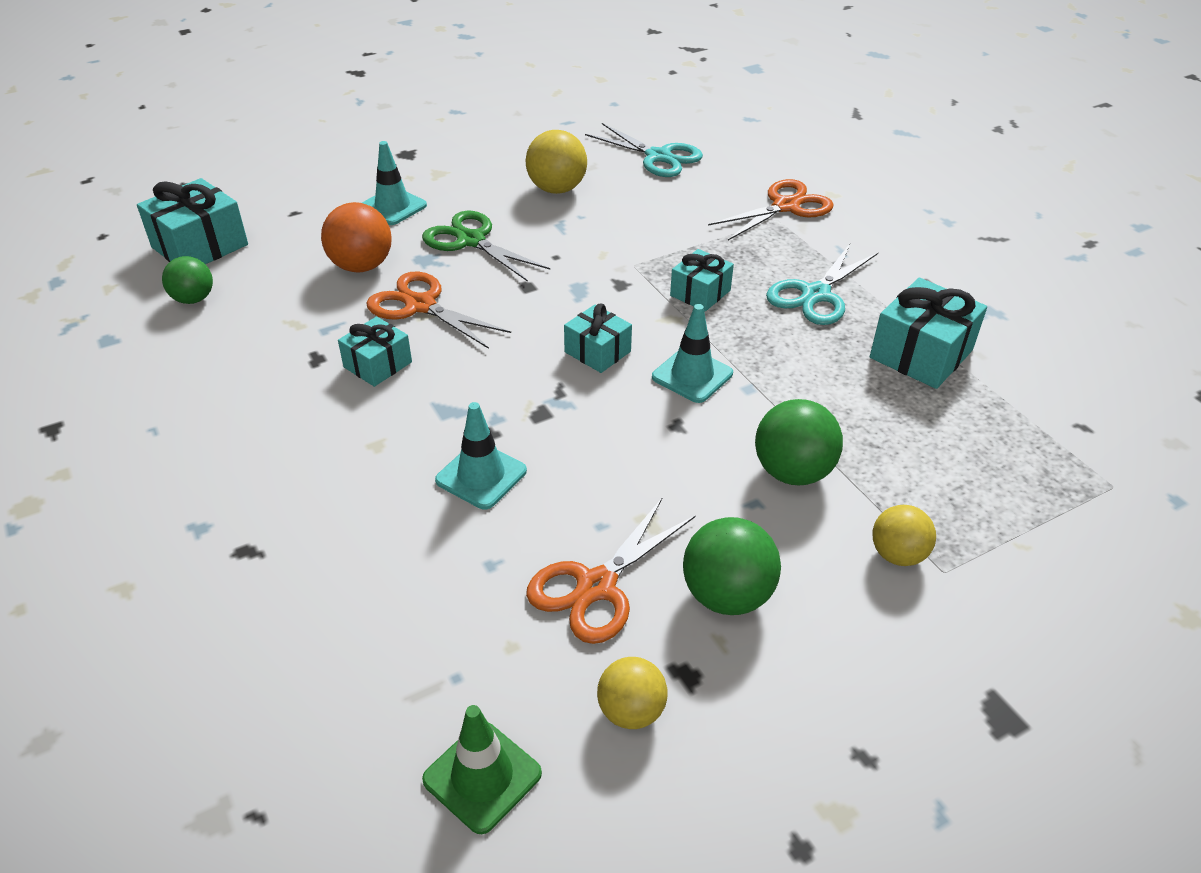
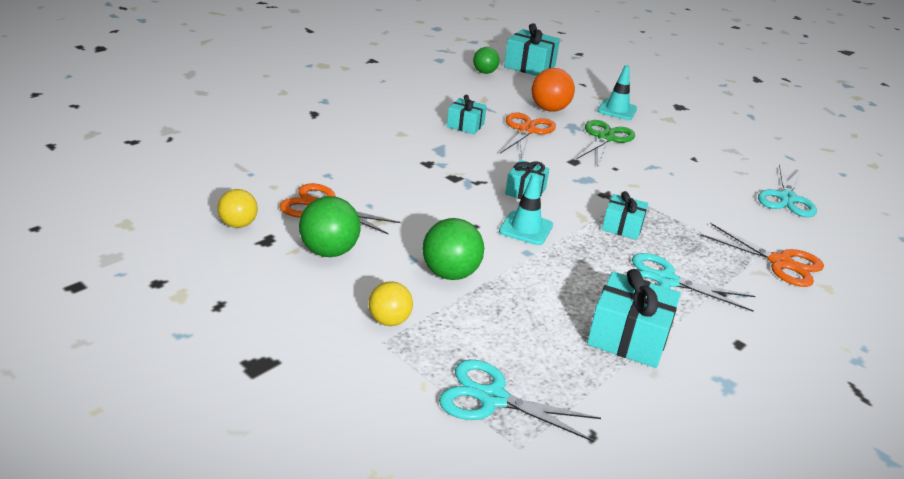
camera: 70 degrees right, 10 degrees down
(481, 476) = (392, 165): turquoise traffic cone -> none
(482, 776) = (194, 187): green traffic cone -> none
(557, 189) = (695, 161): yellow ball -> none
(1038, 489) = (492, 398): none -> turquoise scissors

